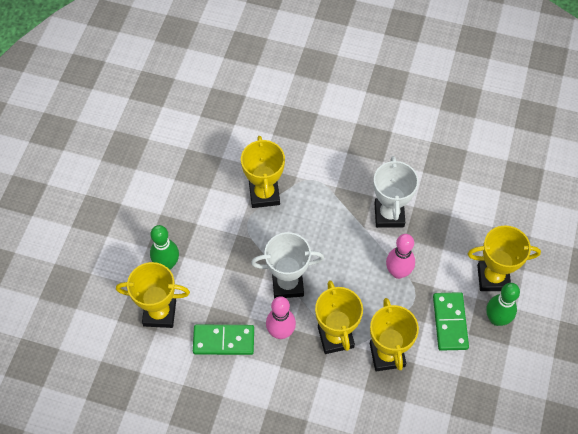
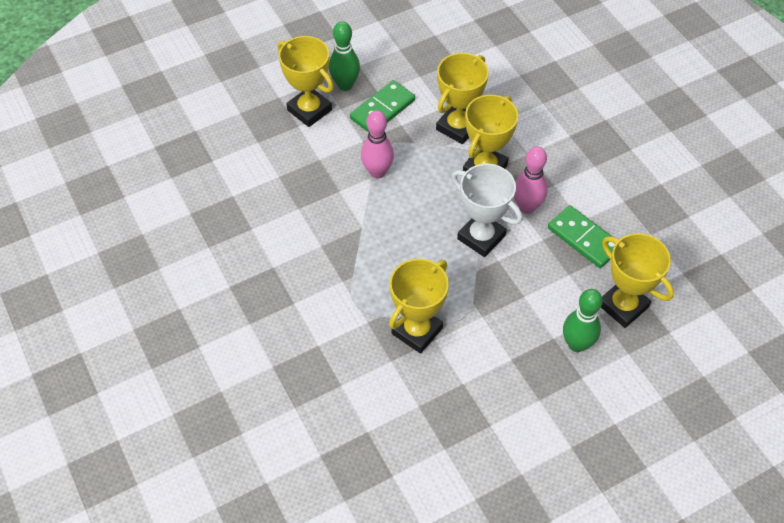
camera: 135 degrees left, 5 degrees down
(389, 215) = (327, 219): white trophy -> none

